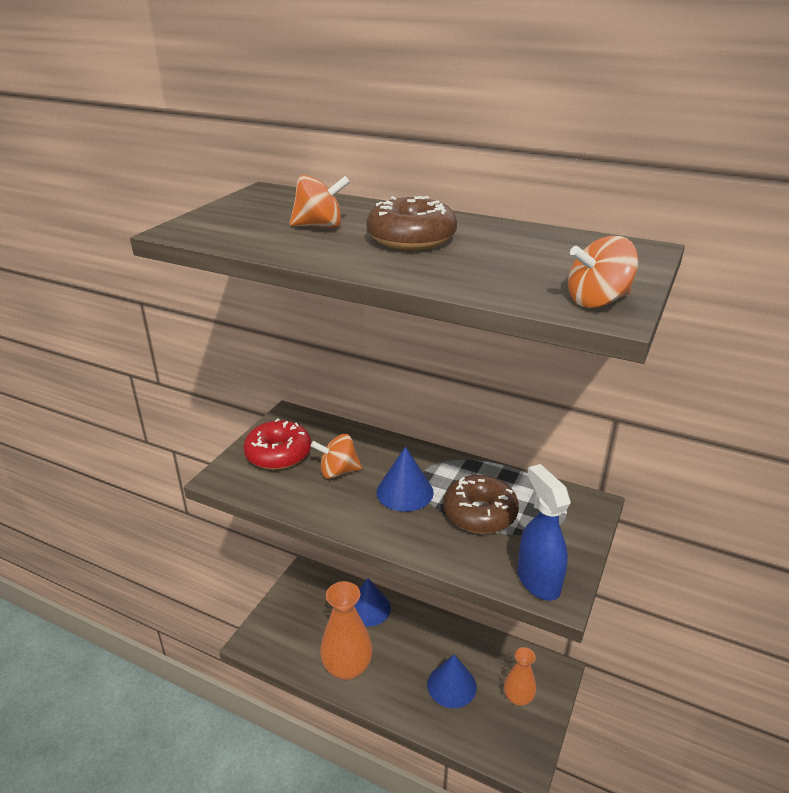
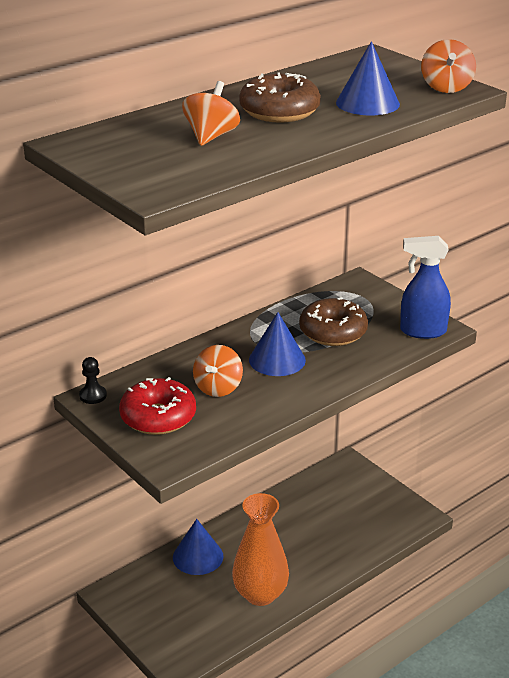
camera: 65 degrees left, 0 degrees up
(290, 415) = (93, 396): none -> black pawn
(451, 685) = (323, 530): blue cone -> blue cone (367, 103)
(518, 697) = (359, 495): orange vase -> none

